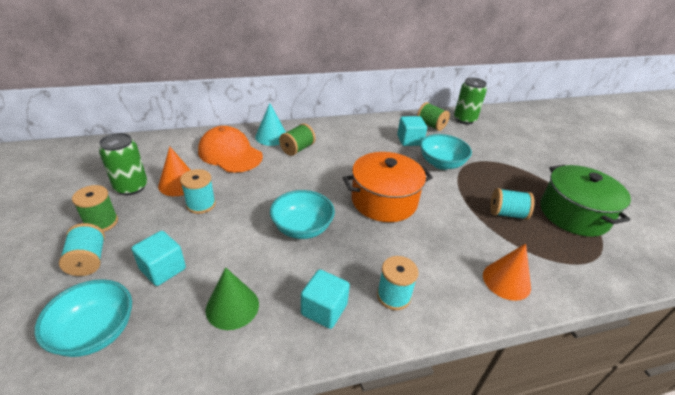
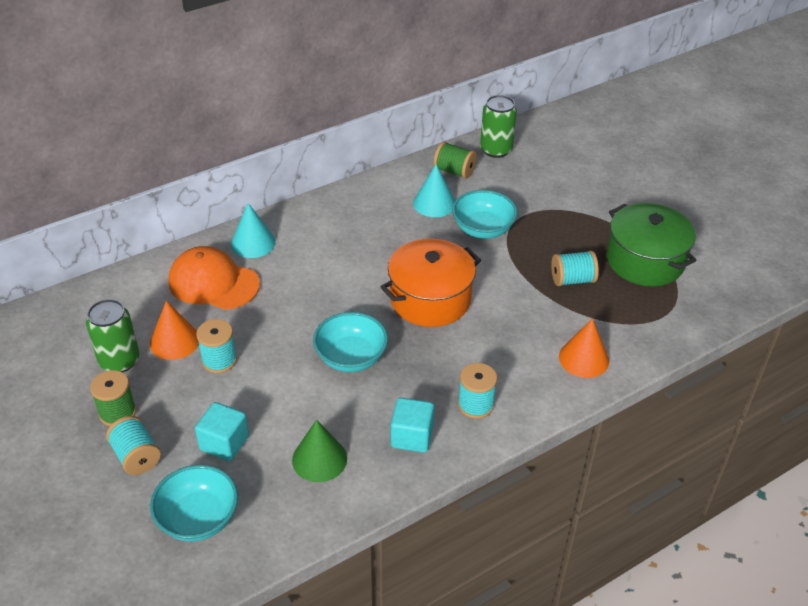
camera: 15 degrees left, 5 degrees up
(297, 149) = (296, 253): green spool -> none
(409, 140) = (434, 203): turquoise cube -> turquoise cone

